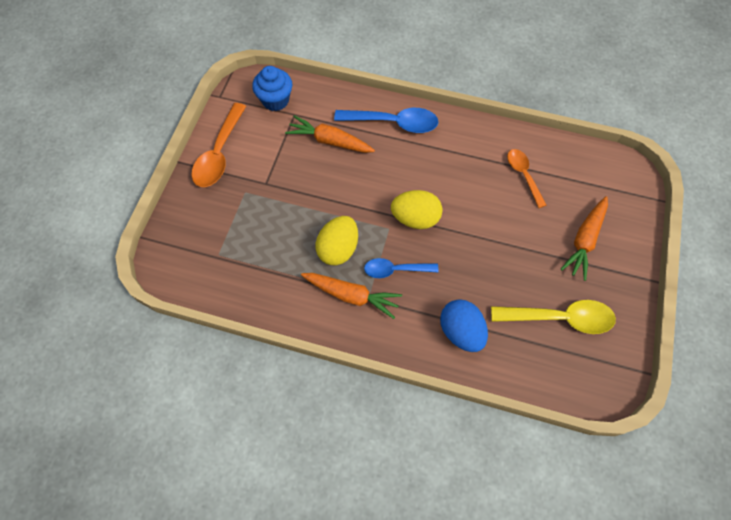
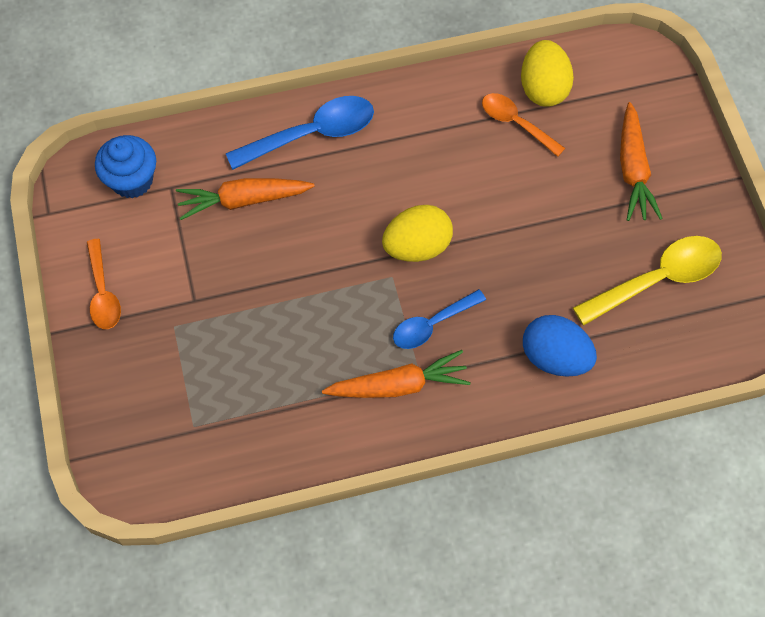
camera: 30 degrees left, 0 degrees up
(219, 154) = (103, 293): orange spoon -> orange spoon, size x0.63
(338, 249) = (345, 336): yellow egg -> yellow egg (543, 88)

